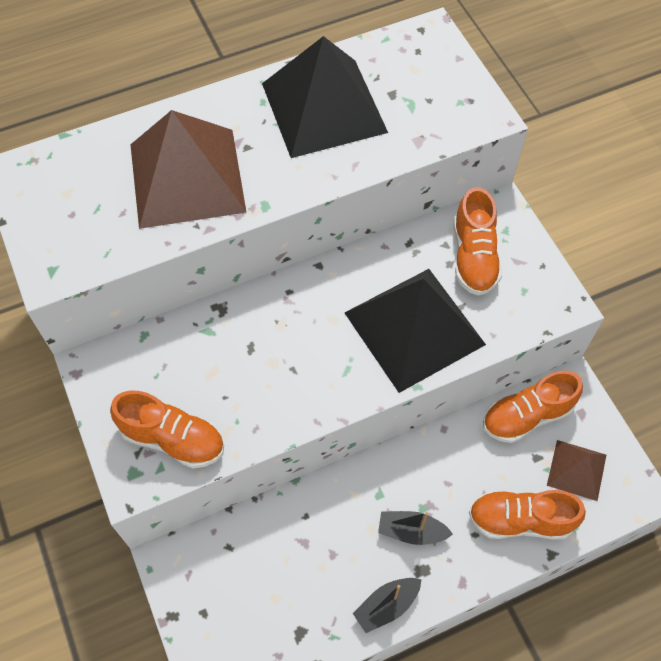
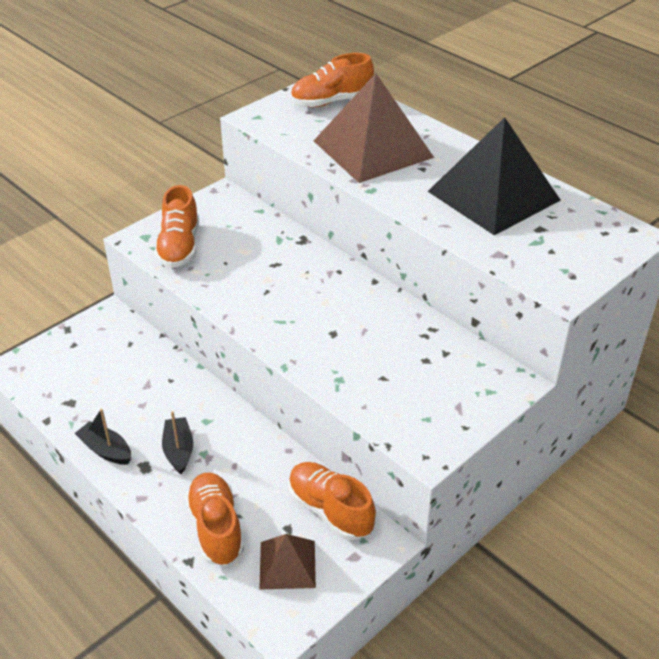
camera: 70 degrees right, 20 degrees down
(414, 328) = (343, 352): black pyramid -> none
(473, 257) = (443, 374): orange shoe -> orange shoe (331, 101)

